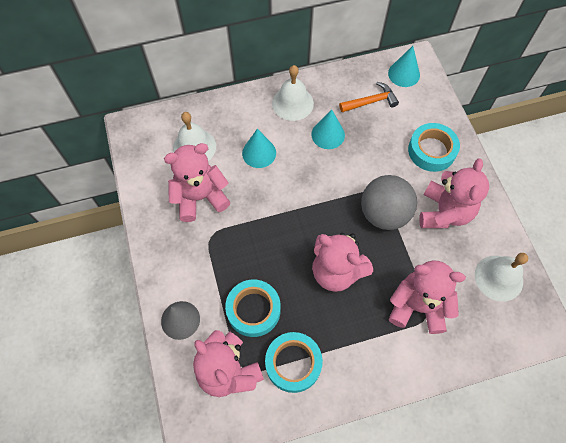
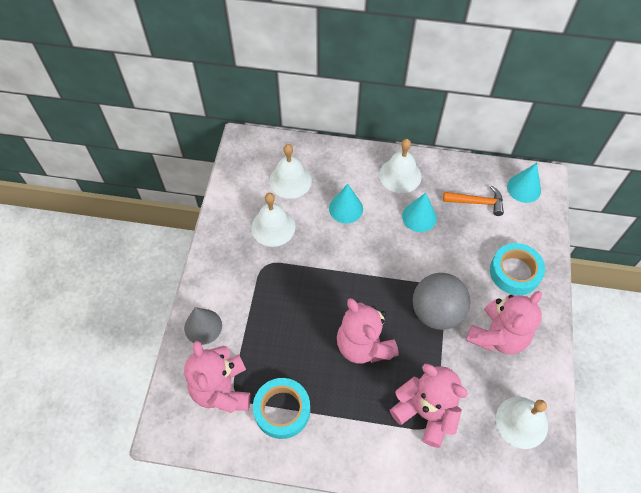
camera: 25 degrees right, 5 degrees down
(200, 197) = (273, 227): pink teddy bear -> white bell
(253, 310) = (270, 346): turquoise tape -> none

